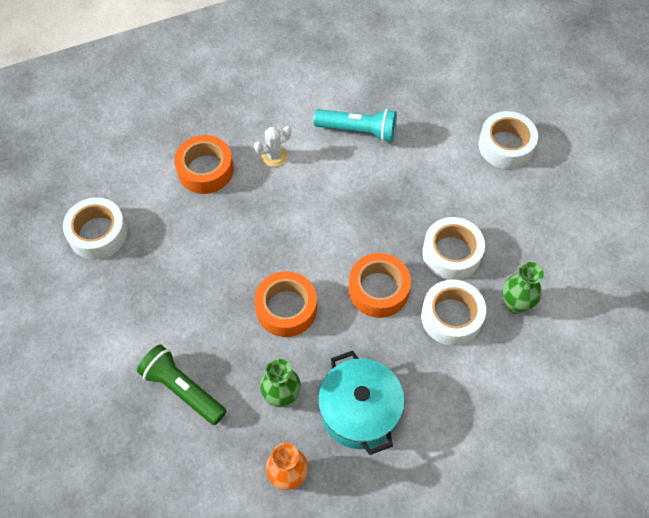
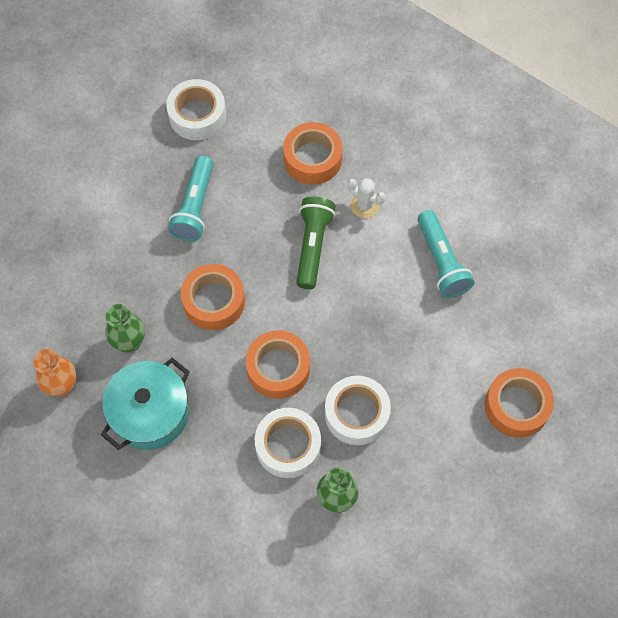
camera: 60 degrees right, 5 degrees up
(182, 389) = (94, 263): green flashlight -> green flashlight (313, 246)
(186, 279) = (195, 207): none -> turquoise flashlight
(505, 146) = (516, 406): white tape -> orange tape

